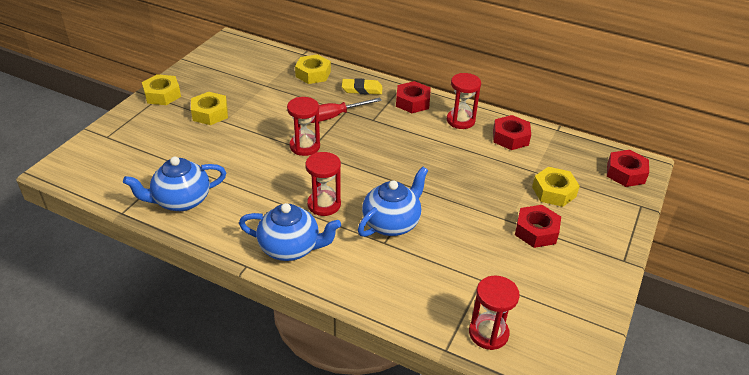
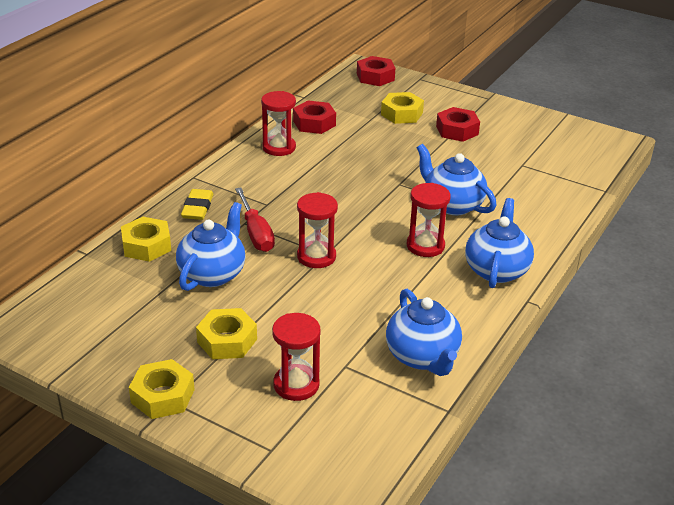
camera: 85 degrees left, 5 degrees down
(282, 102) = (213, 274): none -> blue teapot
(412, 102) = (235, 174): red nut -> none
(488, 333) = (582, 169): red hourglass -> red hourglass (296, 385)

